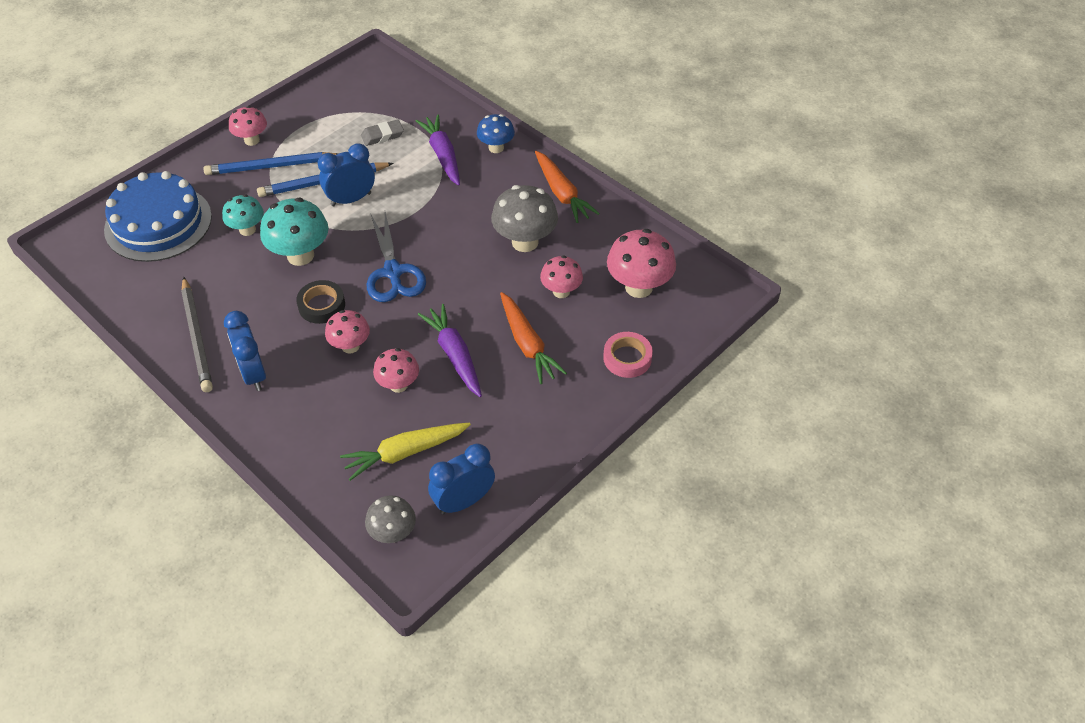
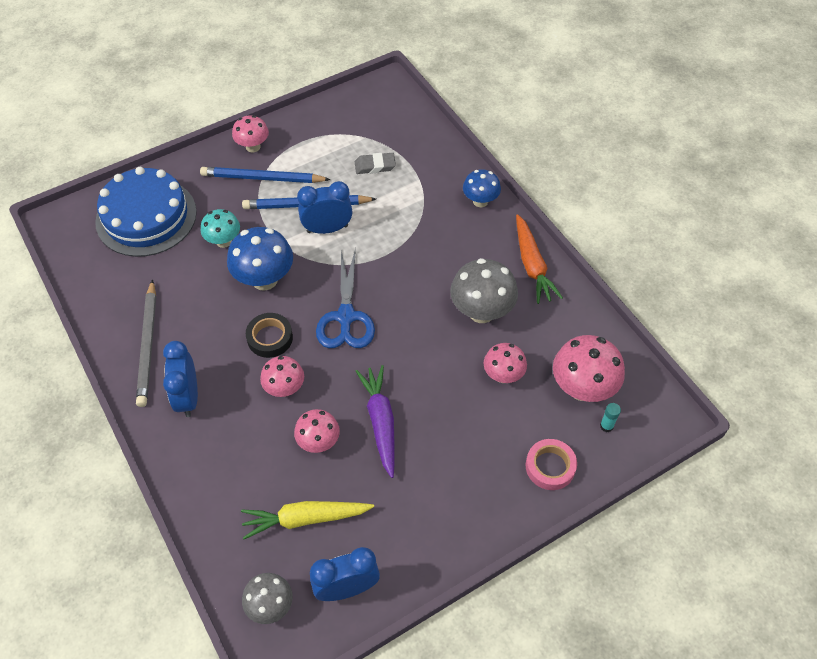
camera: 15 degrees right, 5 degrees up
(300, 255) = (264, 279): turquoise mushroom -> blue mushroom
(442, 155) = (426, 199): purple carrot -> none
(527, 344) = (454, 427): orange carrot -> none
(670, 313) = (606, 426): none -> turquoise glue stick

